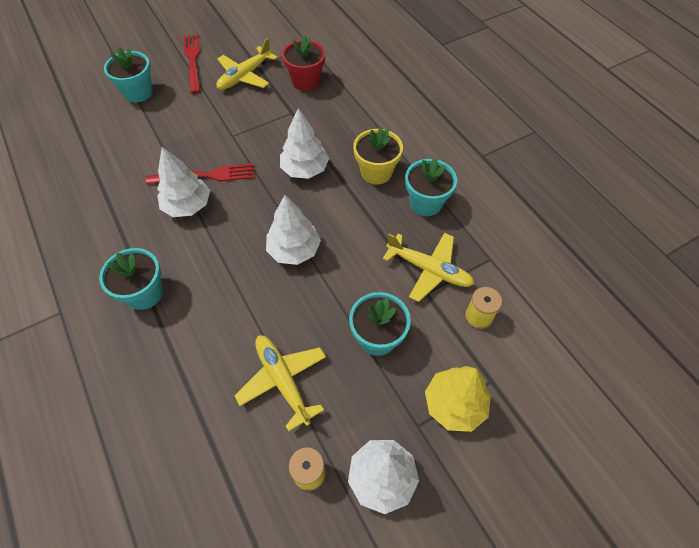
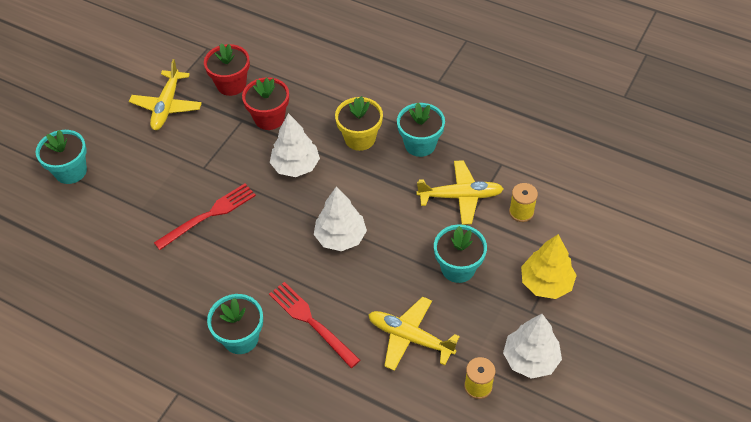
camera: 30 degrees left, 5 degrees down
(187, 206) = (215, 249): white tree -> none
(193, 60) = (99, 114): red fork -> red fork (311, 322)
(314, 121) = (269, 118): none -> red flower pot

